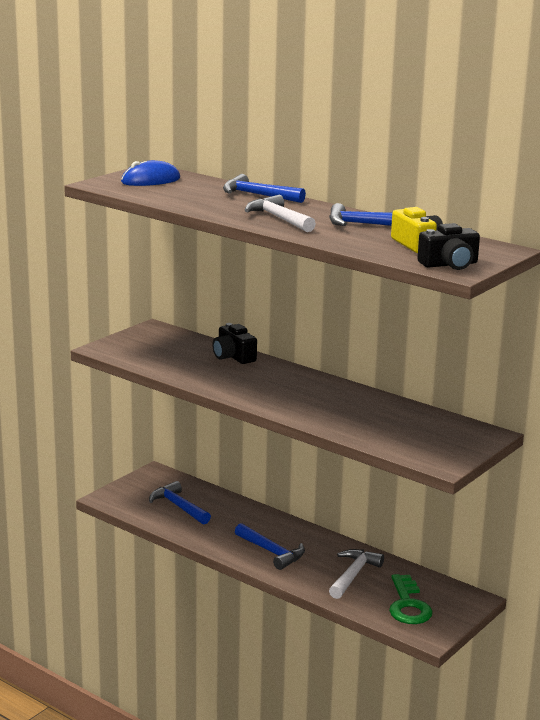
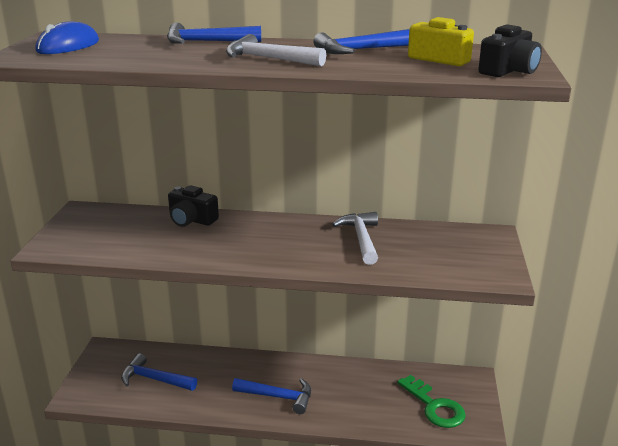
camera: 30 degrees left, 5 degrees up
(353, 575) = (365, 393): white hammer -> white hammer (361, 239)

